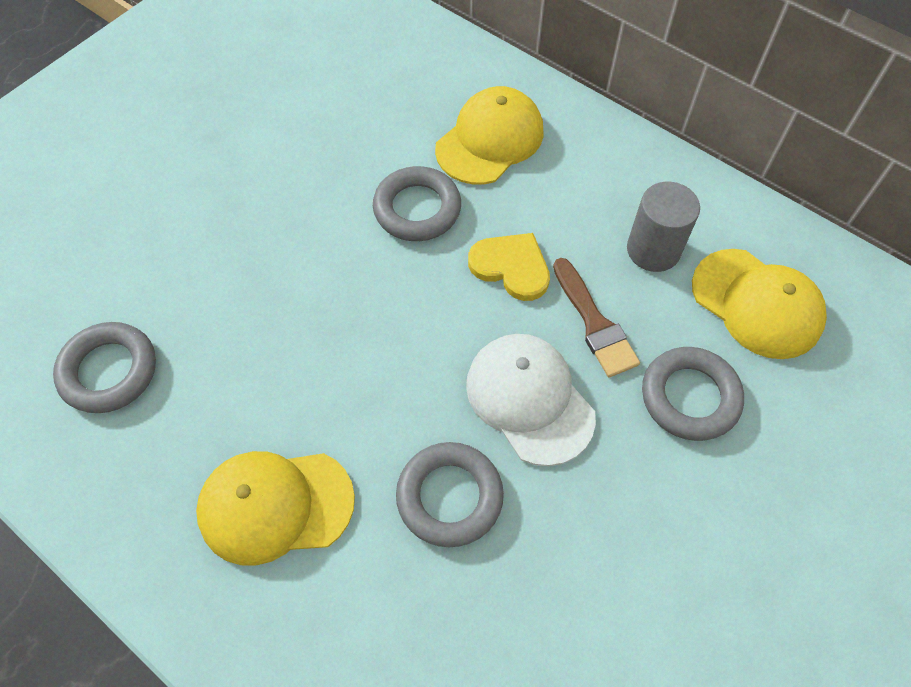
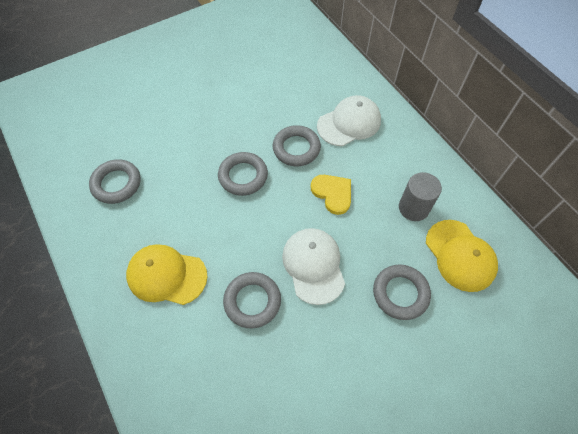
camera: 20 degrees right, 0 degrees up
(342, 285) = (243, 176): none -> grey ring
(490, 140) = (349, 123): yellow cap -> white cap
(594, 323) = (364, 237): brown brush -> none

